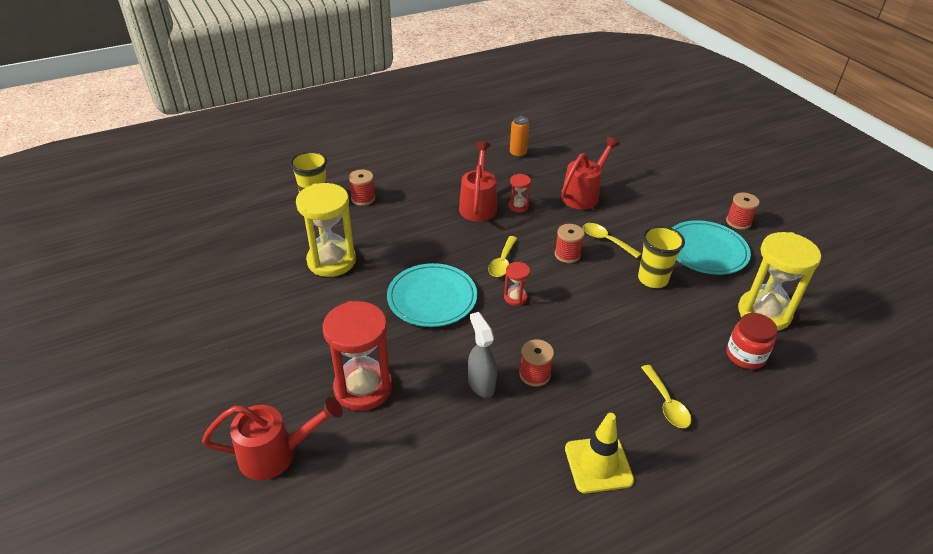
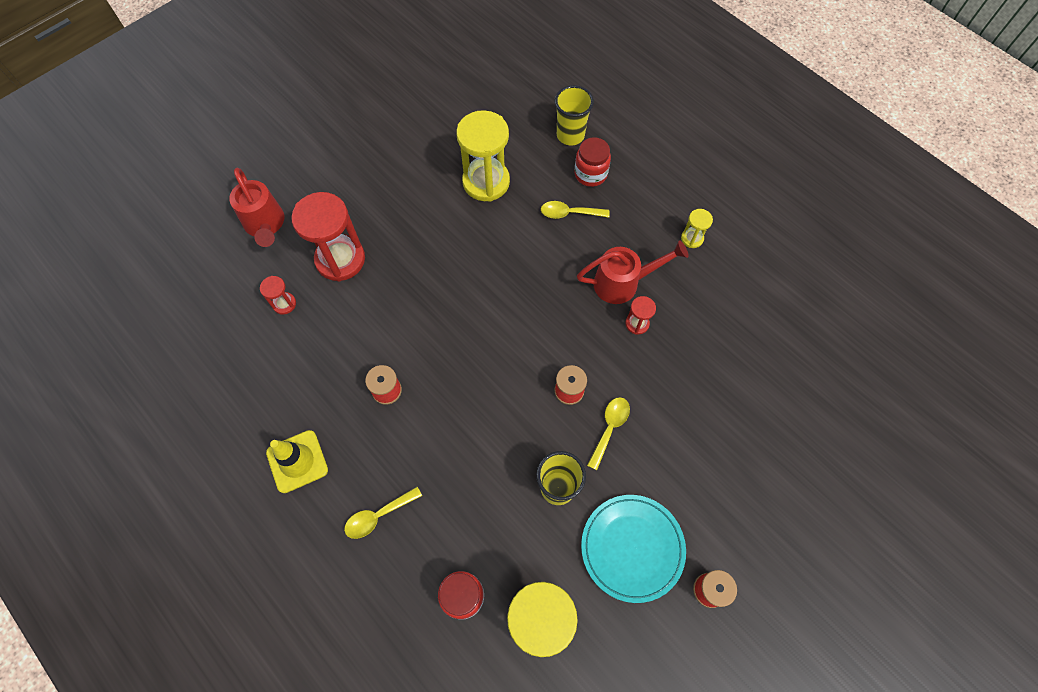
camera: 75 degrees right, 25 degrees up
(363, 198) = (590, 174): red spool -> red jar
(432, 298) = (461, 279): turquoise plate -> none
(454, 164) = (692, 238): none -> yellow hourglass
(481, 384) = (365, 348): grey spray bottle -> none
(502, 262) = (534, 329): yellow spoon -> yellow spoon (569, 213)
(515, 297) = (484, 352): red hourglass -> red hourglass (284, 304)
(518, 154) = (745, 300): orange can -> none
(583, 195) = (689, 390): red watering can -> none

